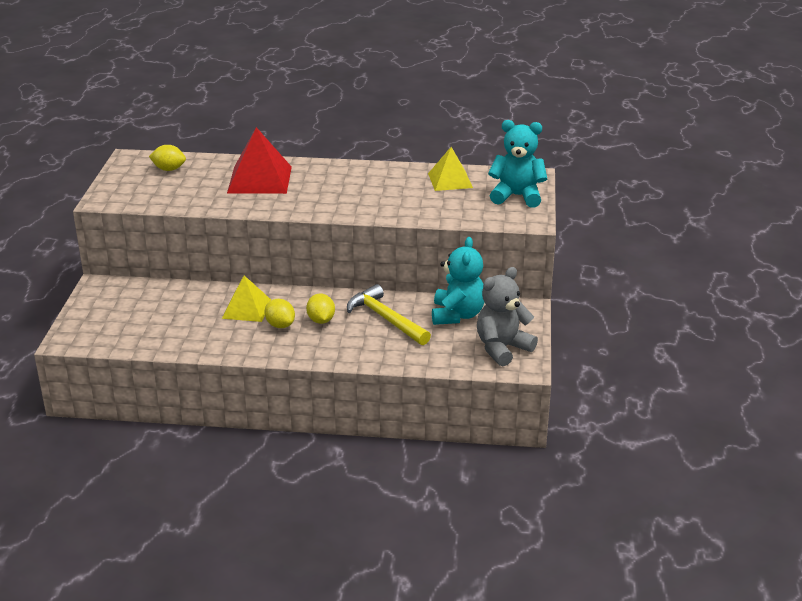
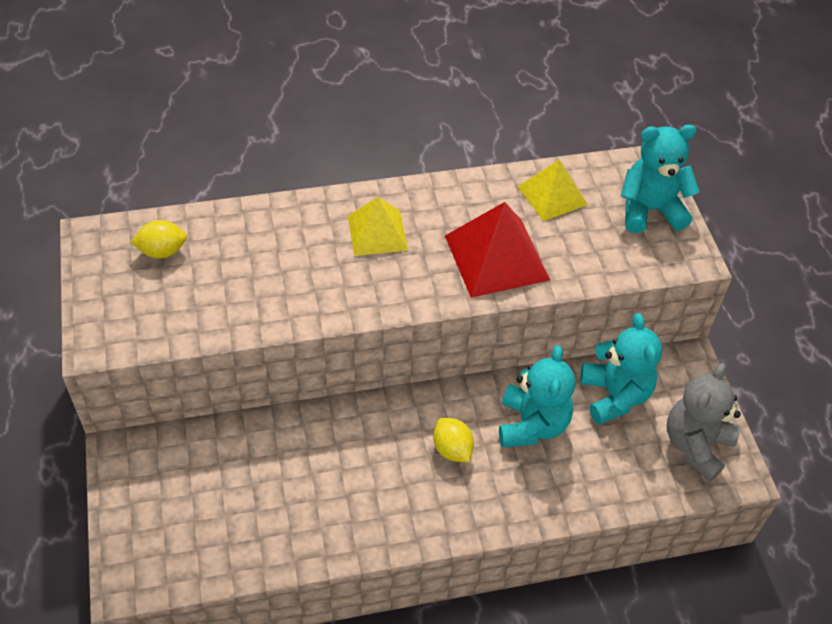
camera: 20 degrees left, 20 degrees up
(246, 309) = (345, 451): yellow pyramid -> yellow pyramid (377, 233)
(260, 179) = (301, 247): red pyramid -> red pyramid (497, 257)
(280, 325) = (404, 472): yellow lemon -> none
(386, 318) = (532, 425): yellow hammer -> turquoise teddy bear

